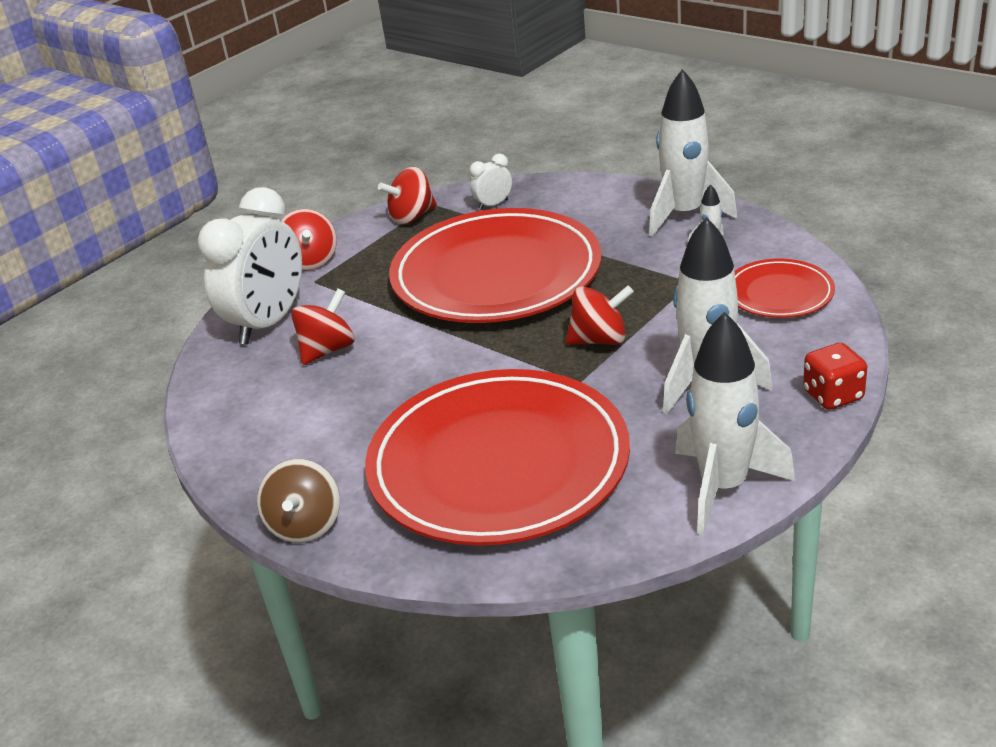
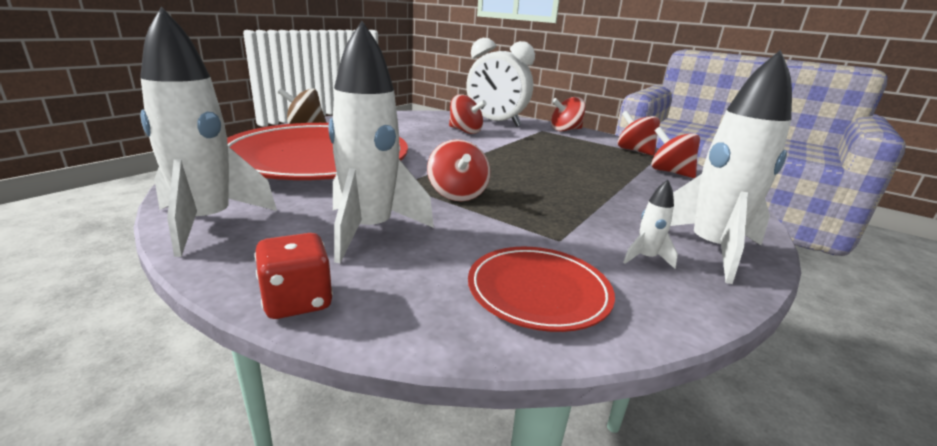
camera: 80 degrees right, 10 degrees down
(493, 205) = (670, 172): white clock -> red spinning top
(496, 275) = (557, 168): red plate -> none

